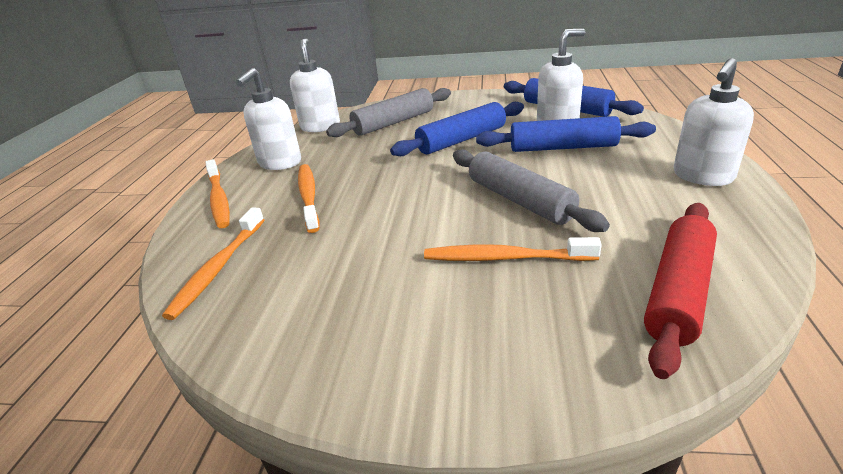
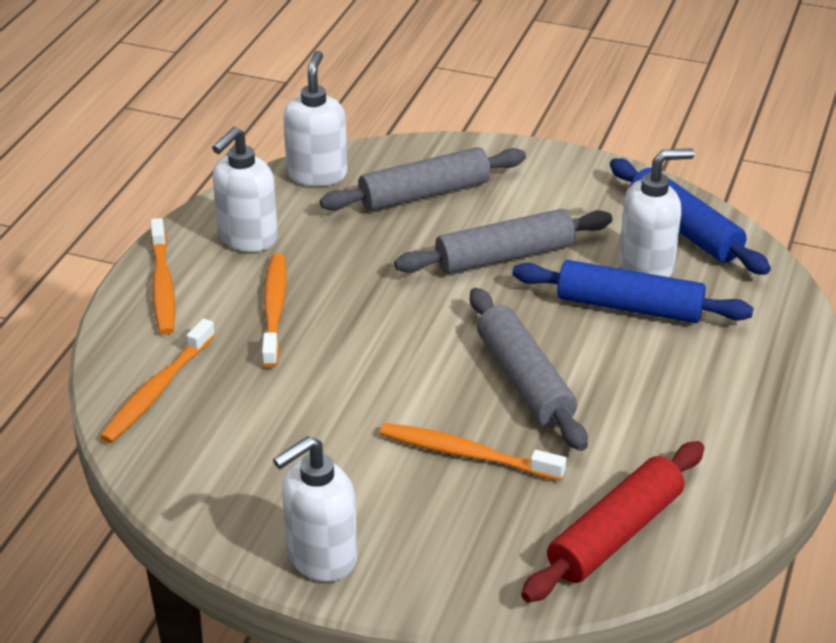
camera: 10 degrees right, 5 degrees up
(461, 140) = (504, 256): blue rolling pin -> grey rolling pin
(702, 176) = (763, 401): white soap dispenser -> white soap dispenser (320, 557)

